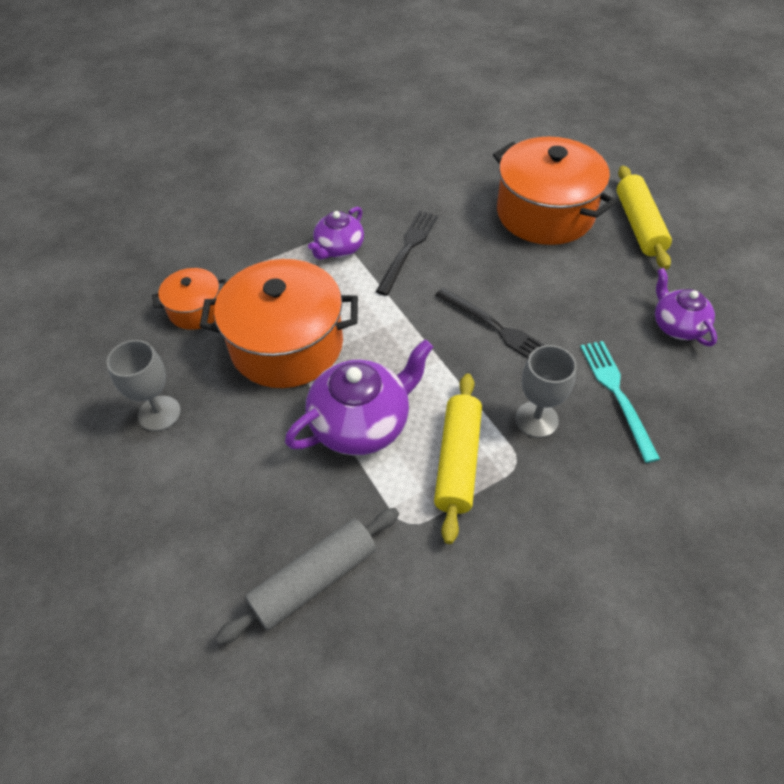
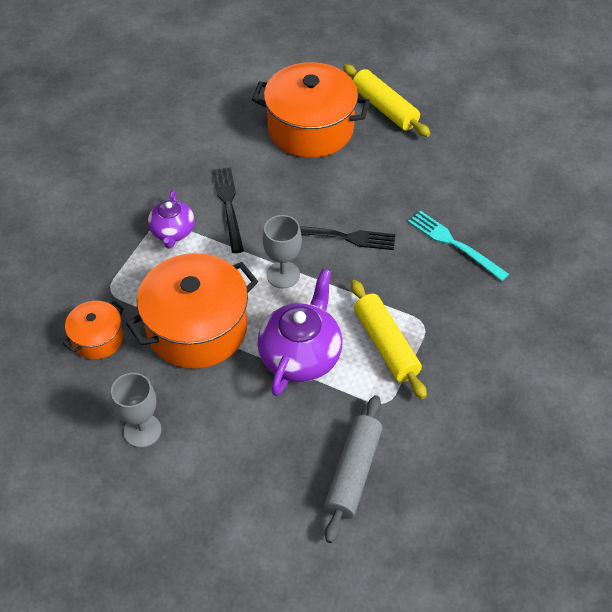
camera: 35 degrees left, 0 degrees up
(536, 419) = (416, 289): grey goblet -> grey goblet (283, 275)
(677, 325) = (460, 175): purple teapot -> none

